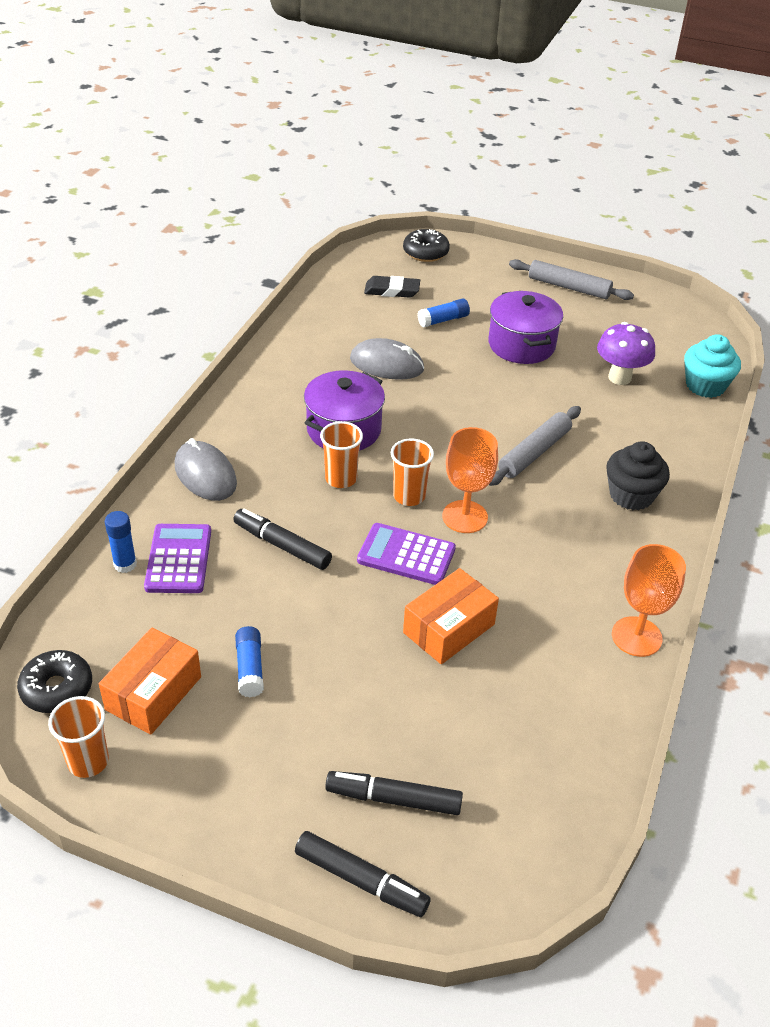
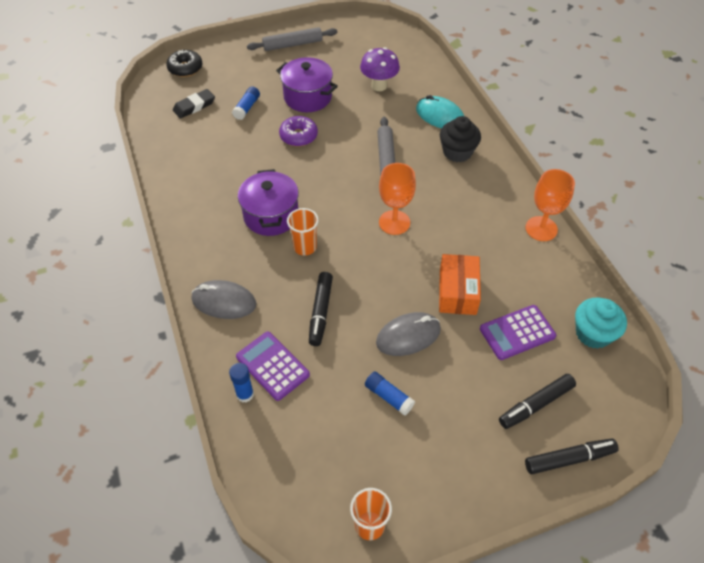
camera: 40 degrees left, 10 degrees up
(57, 689) = (299, 501): black donut -> none
(153, 693) = (356, 455): orange box -> none
(282, 546) = (320, 312): black marker -> black marker turned 75 degrees counterclockwise
(386, 364) = (247, 157): grey mouse -> grey mouse (408, 336)
(406, 555) = (390, 267): purple calculator -> purple calculator (517, 332)
(409, 496) = (353, 231): orange cup -> none
(464, 375) = (298, 136): none -> purple donut
(657, 447) = (440, 116): none -> turquoise mouse
(705, 386) = (424, 64): turquoise cupcake -> turquoise cupcake (593, 333)

